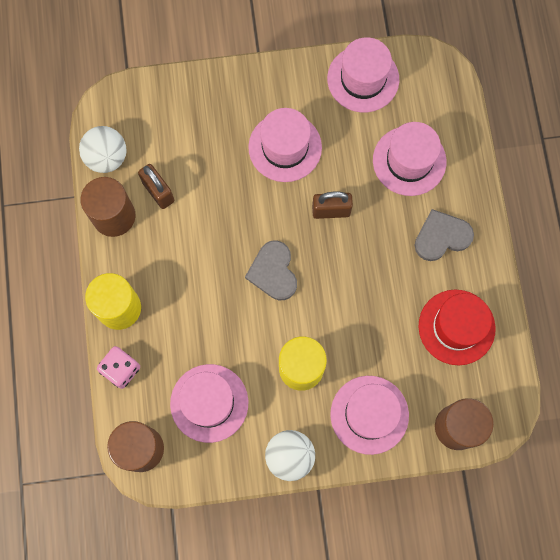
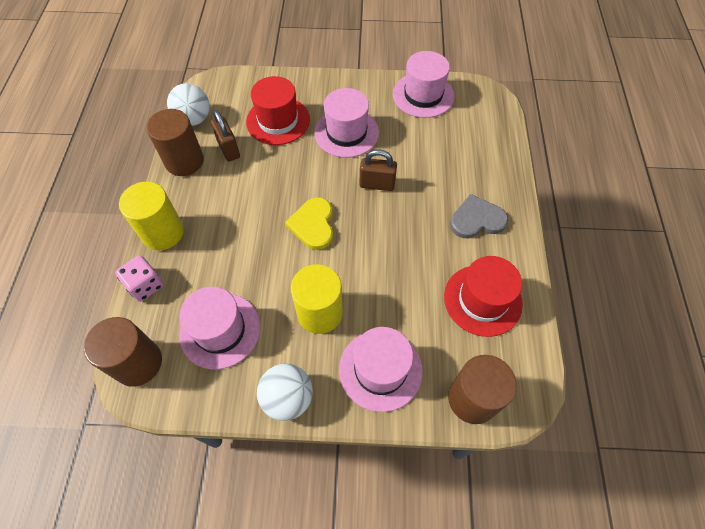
camera: 10 degrees right, 15 degrees down
(204, 143) = (278, 121): none -> red hat
(273, 272) = (313, 225): grey heart -> yellow heart
(409, 161) = (454, 157): pink hat -> none

